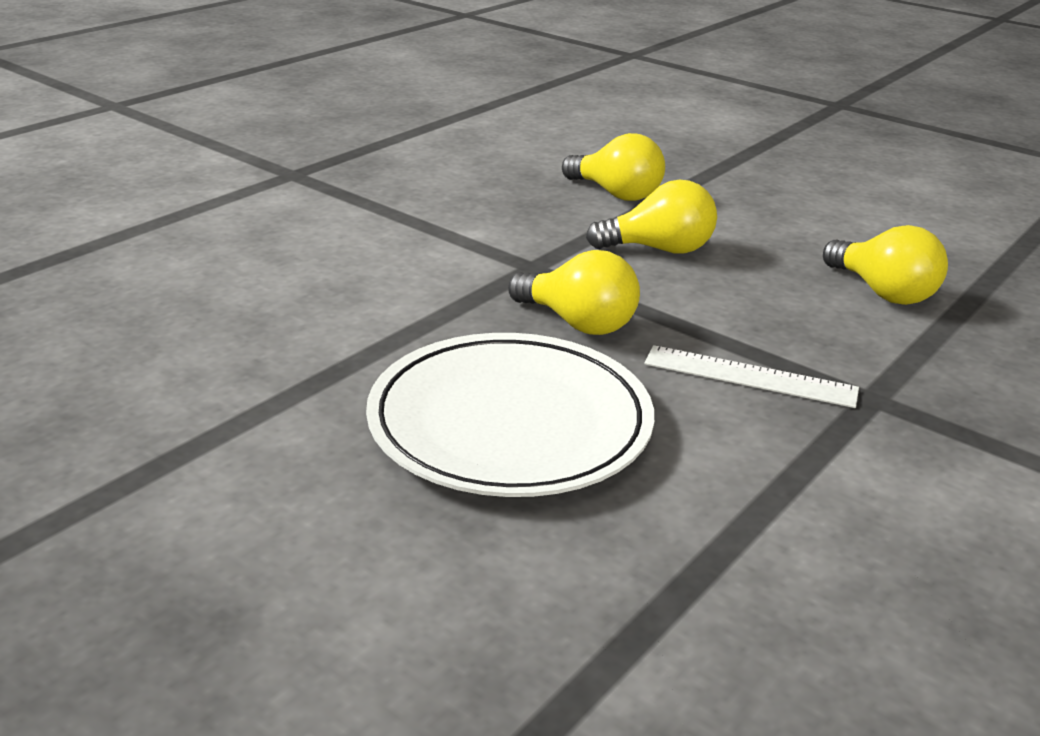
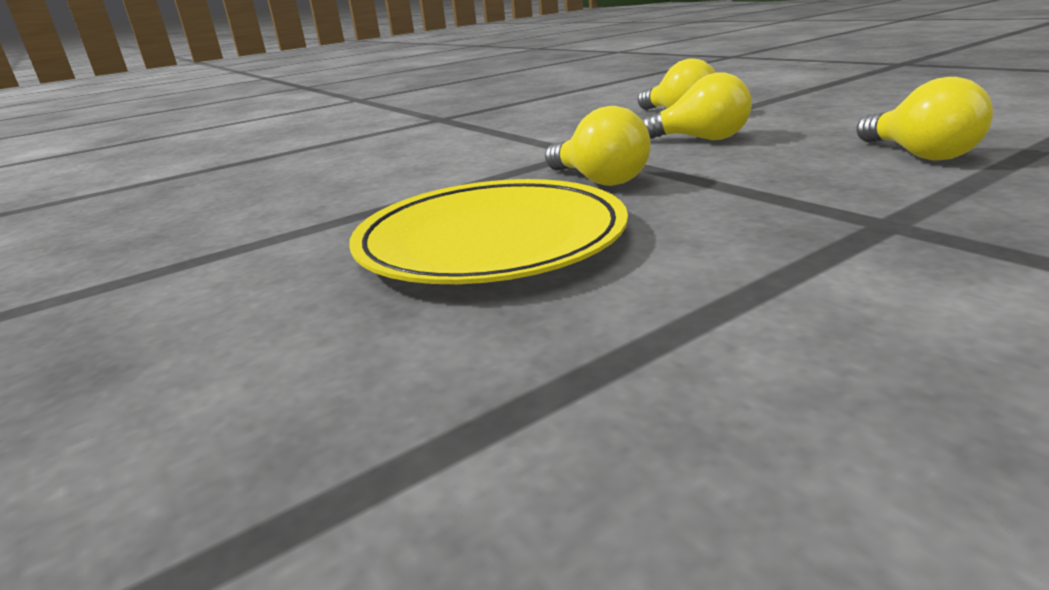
camera: 20 degrees right, 5 degrees down
(510, 423) = (491, 240): white plate -> yellow plate
(750, 376) = (750, 210): white ruler -> none

